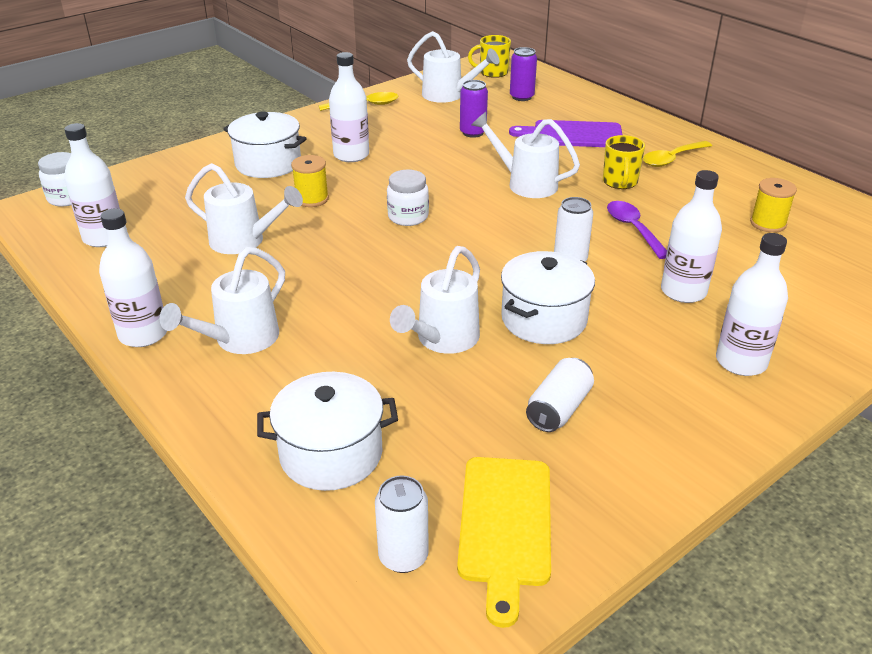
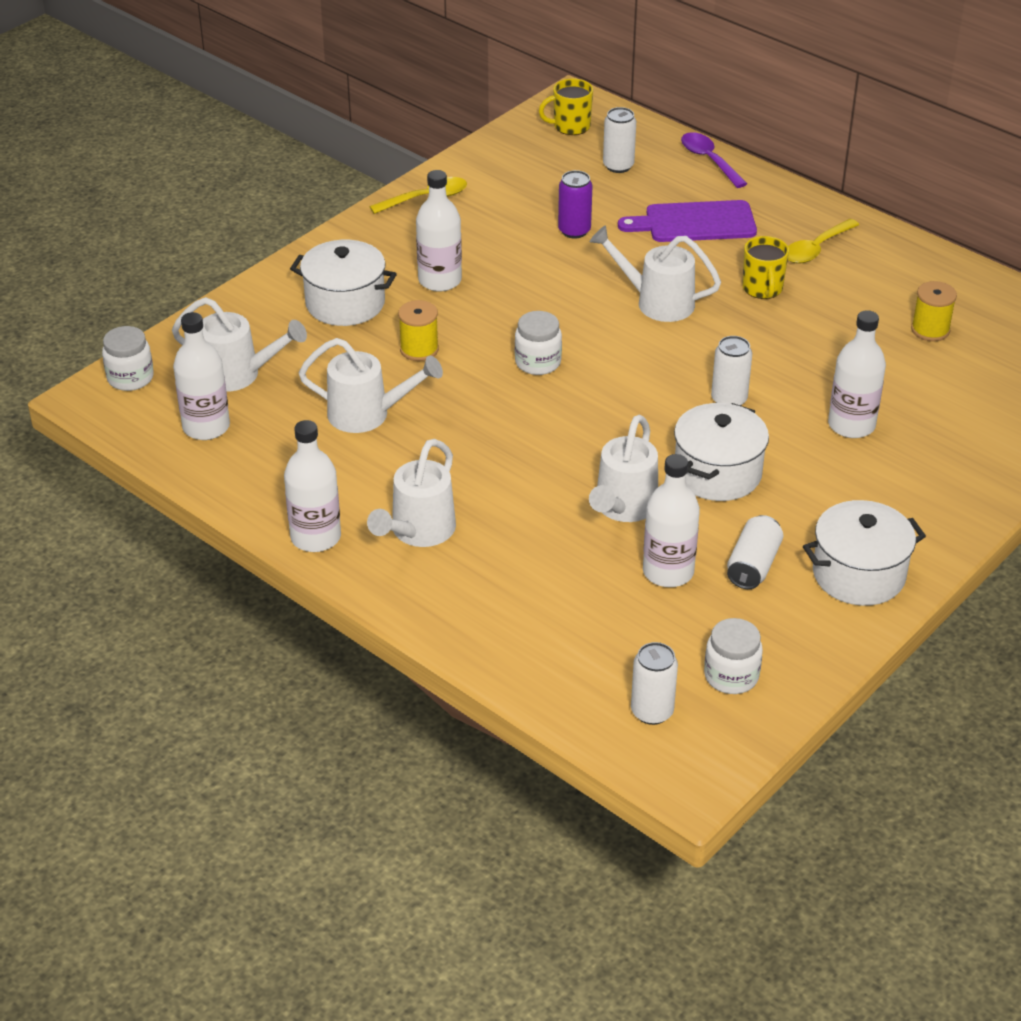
camera: 10 degrees left, 5 degrees up
(331, 454) = (556, 634): white pot -> white pot (858, 574)
(448, 95) = (525, 172): white watering can -> white watering can (238, 375)
(505, 526) = (731, 676): yellow cutting board -> white jar
(521, 97) = (618, 166): purple can -> white can
(633, 229) = (788, 352): purple spoon -> purple spoon (709, 160)
(741, 362) = (915, 497): white bottle -> white bottle (668, 572)

